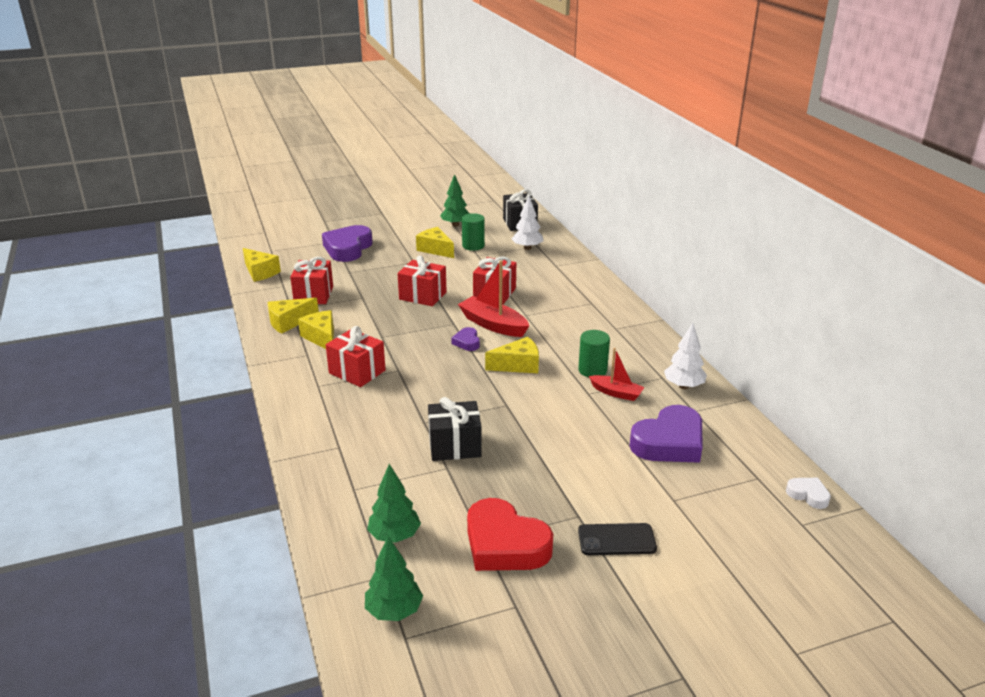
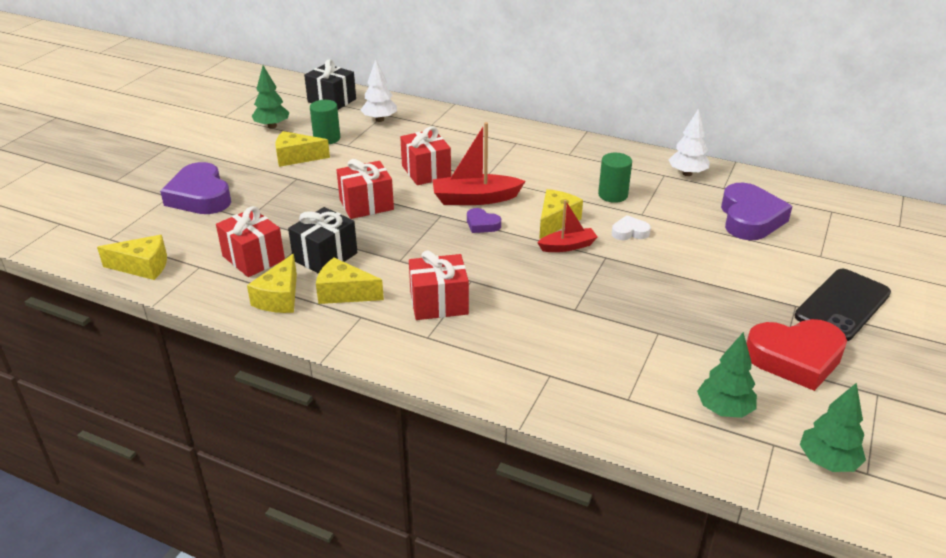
camera: 45 degrees left, 5 degrees up
(454, 446) = (632, 312): black gift -> black gift (325, 257)
(616, 393) = (658, 203): red boat -> red boat (567, 246)
(616, 540) = (842, 305): black phone -> black phone, size x1.52
(808, 495) = (871, 205): white heart -> white heart (629, 232)

